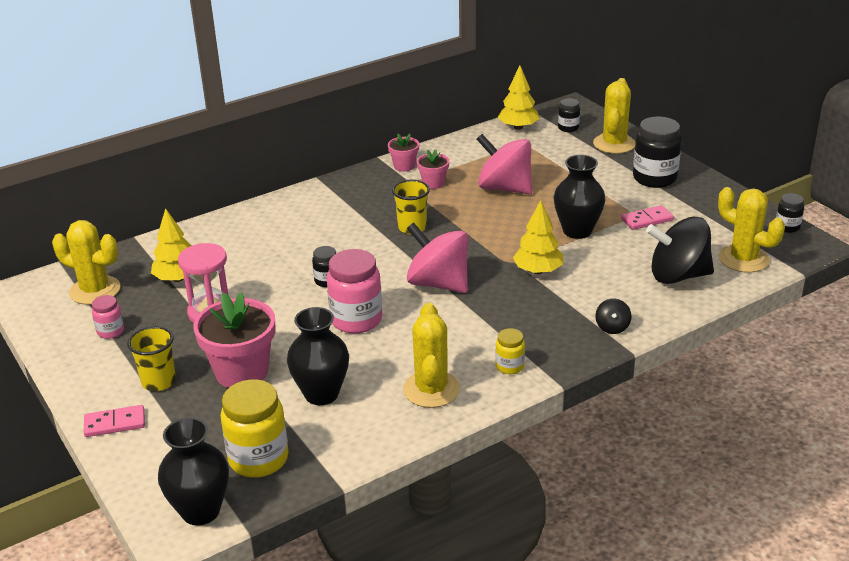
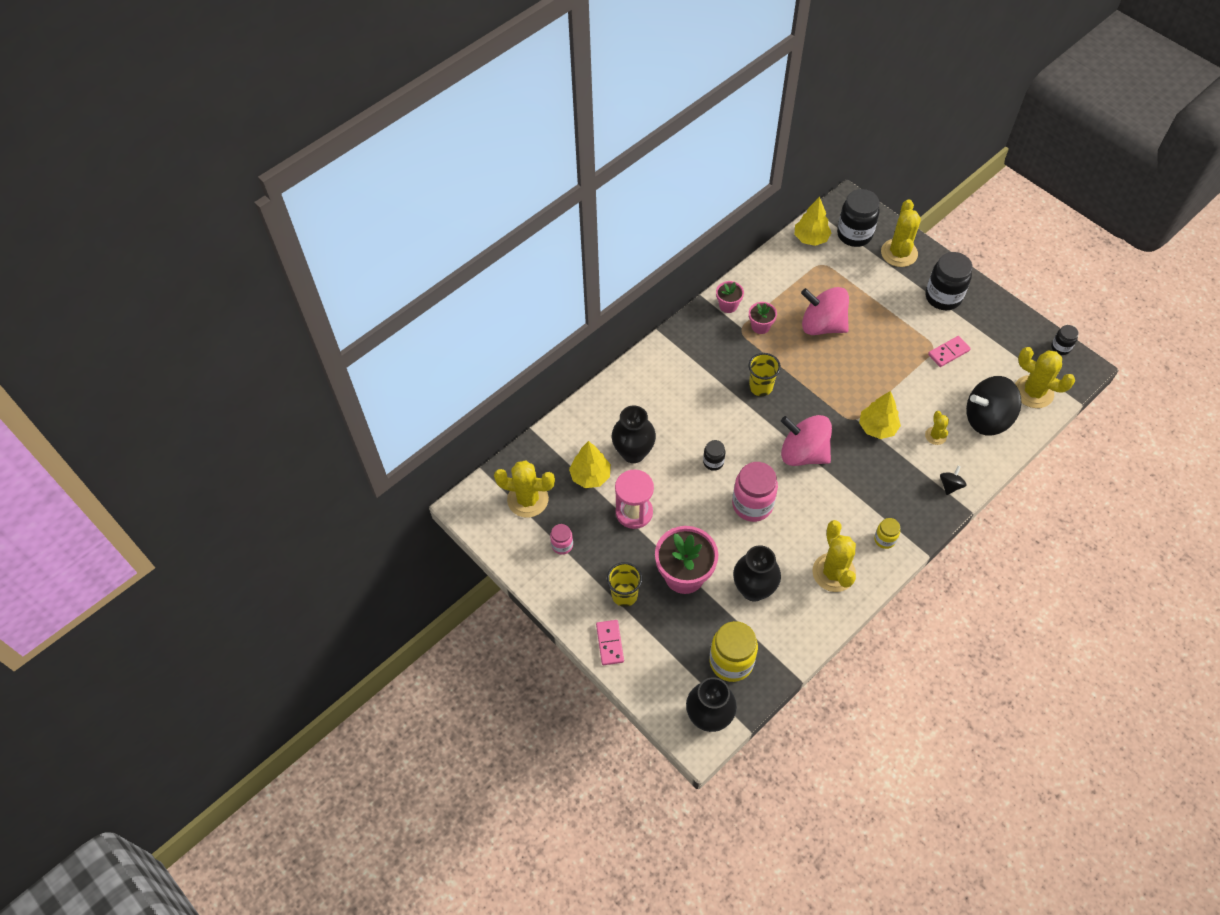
camera: 10 degrees left, 25 degrees up
(115, 423) = (610, 643): pink domino -> pink domino turned 75 degrees counterclockwise
(568, 128) = (854, 234): black jar -> black jar, size x1.93
(577, 231) = (896, 374): black vase -> black vase (633, 453)
(608, 284) = (935, 436): none -> yellow cactus
(612, 327) = (950, 485): black spinning top -> black spinning top turned 150 degrees counterclockwise

